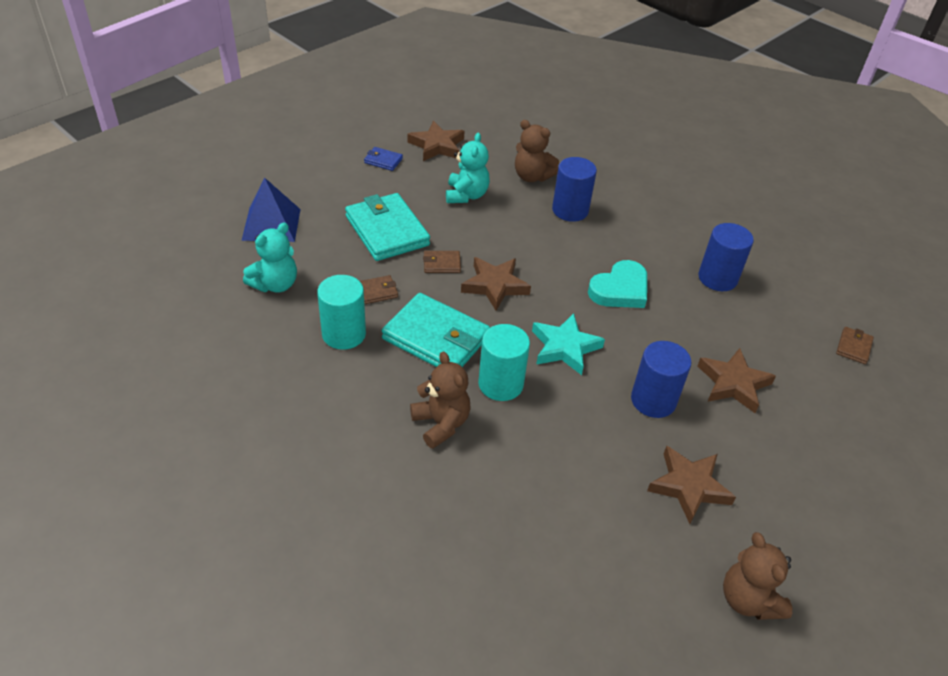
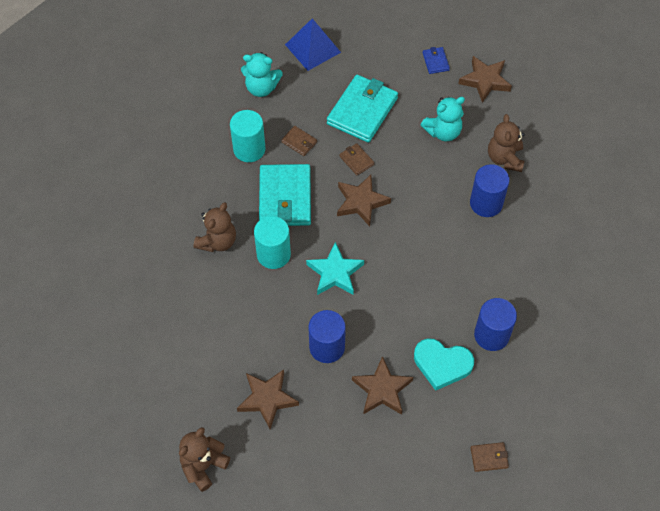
camera: 60 degrees right, 15 degrees up
(620, 289) = (422, 278): turquoise heart -> turquoise heart (442, 364)

